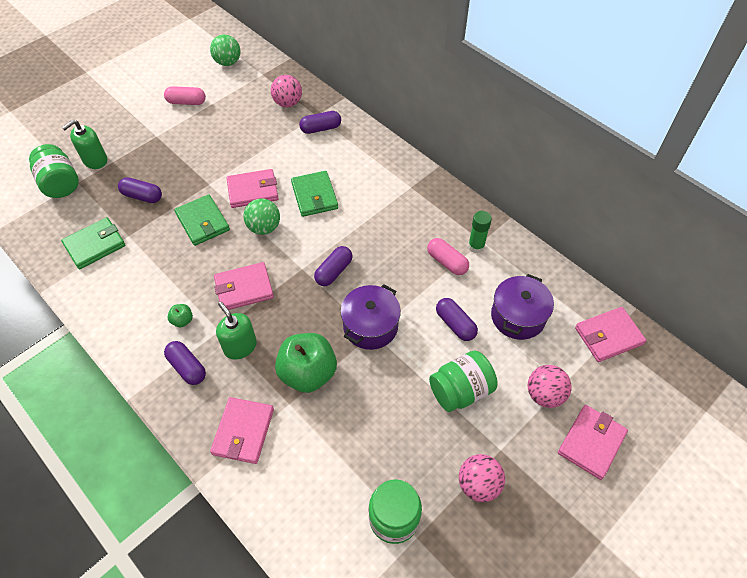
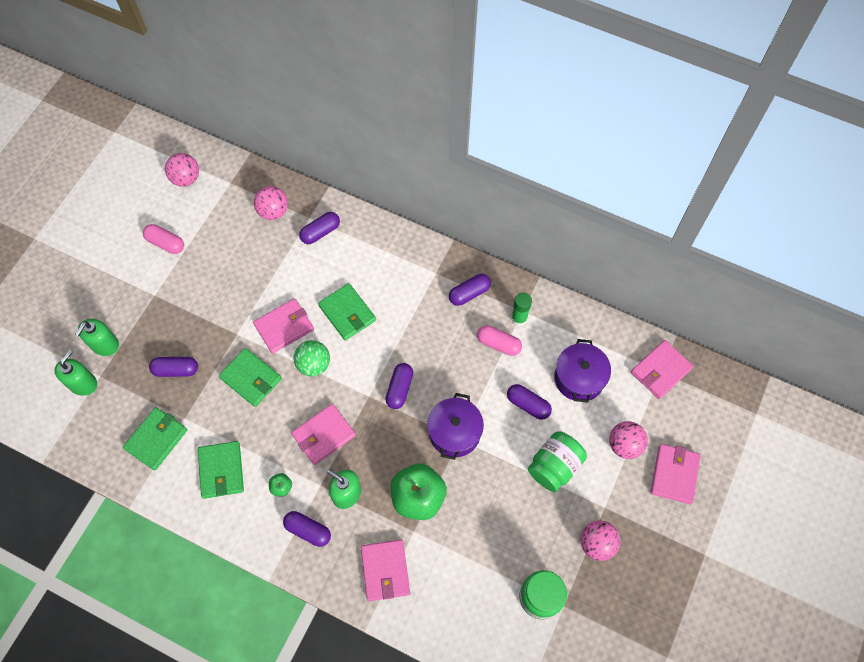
camera: 20 degrees left, 10 degrees up
(60, 184) = (83, 383): green jar -> green soap dispenser
(136, 288) = (221, 470): none -> green wallet
(186, 102) = (166, 243): pink capsule -> pink capsule turned 45 degrees clockwise
(228, 62) = (186, 178): green ball -> pink ball
(435, 212) = (469, 293): none -> purple capsule

